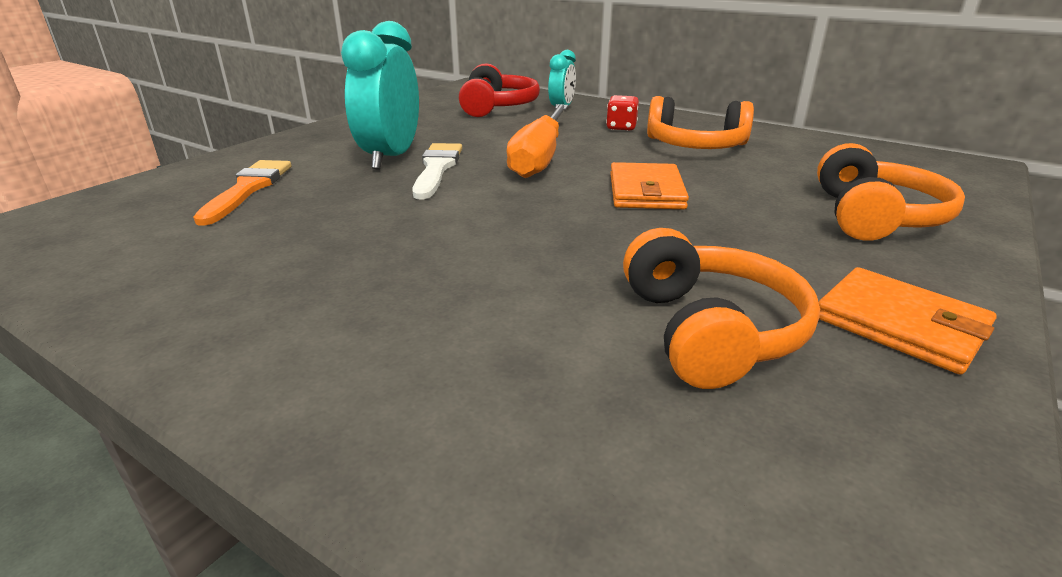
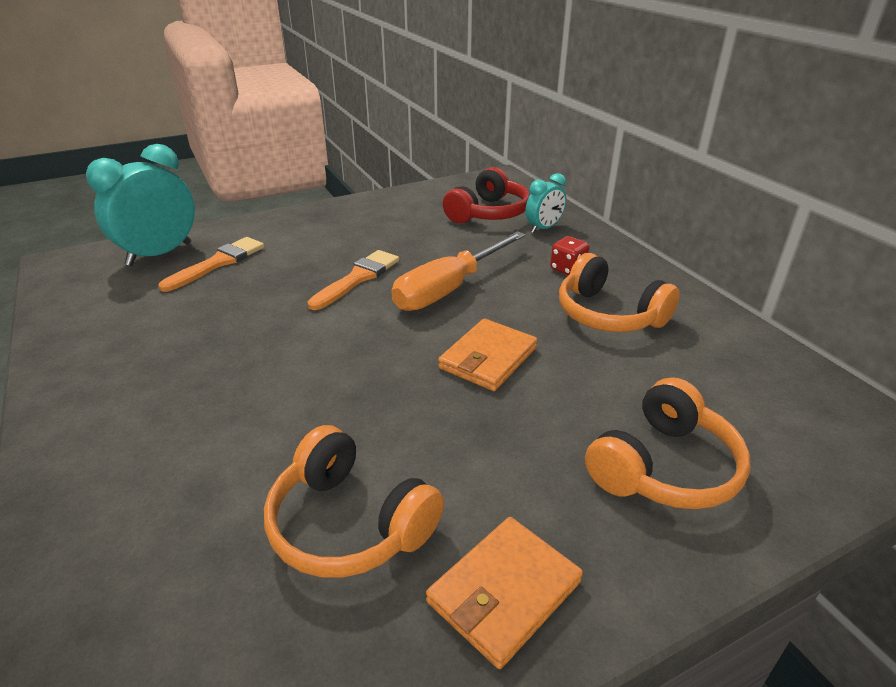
camera: 30 degrees right, 5 degrees up
(391, 157) = (340, 255): turquoise clock -> turquoise clock (160, 254)
(437, 168) = (358, 278): white brush -> orange brush
(710, 331) = (349, 523): orange headphones -> orange headphones turned 105 degrees clockwise
(900, 324) = (504, 592): orange wallet -> orange wallet turned 60 degrees clockwise

